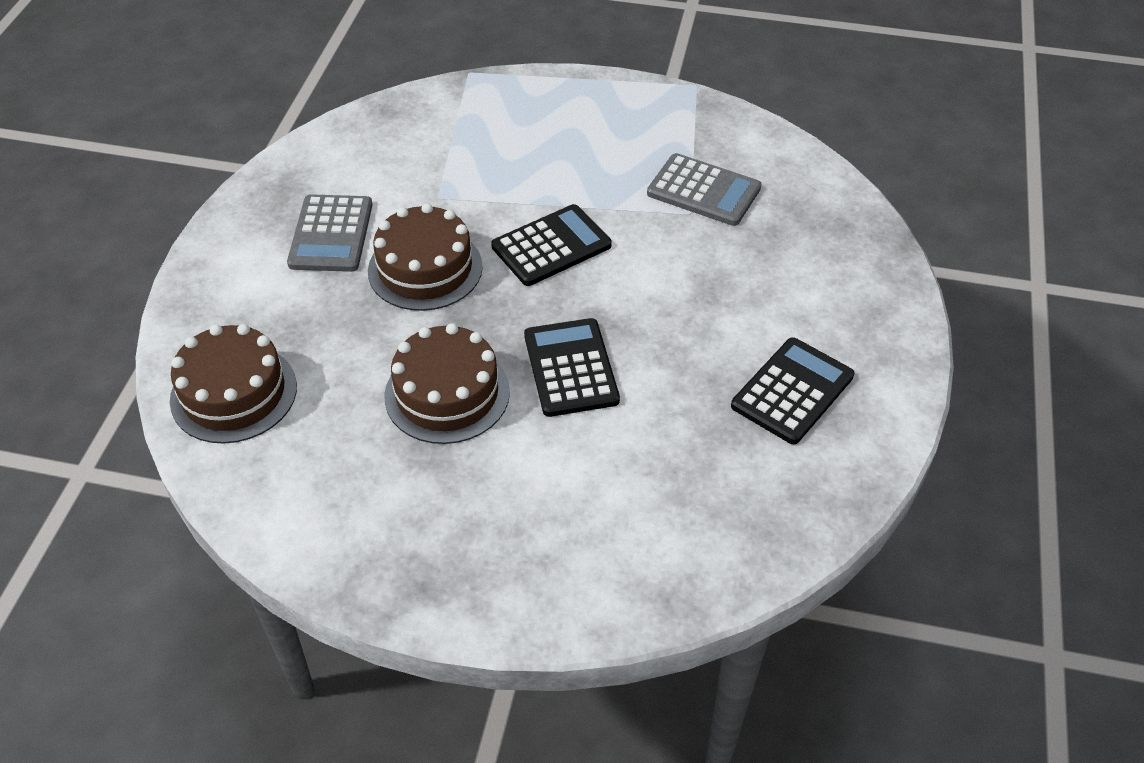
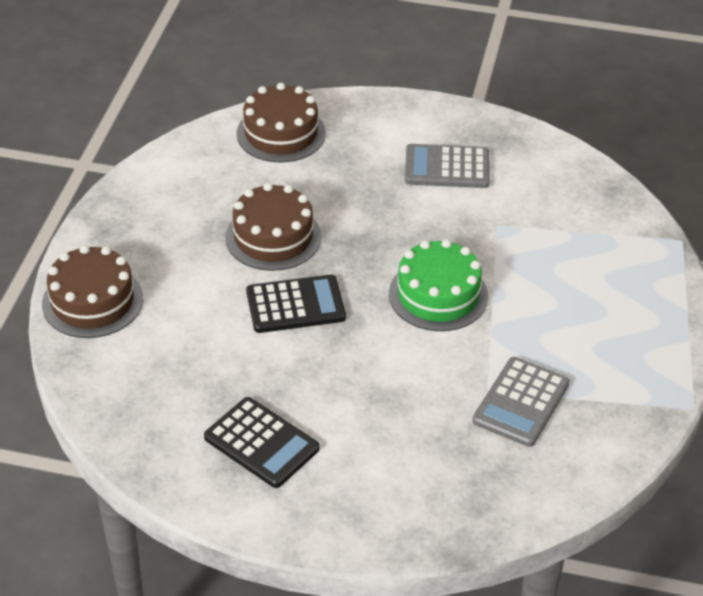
camera: 90 degrees right, 5 degrees down
(425, 269) = (408, 221): brown cake -> brown cake (92, 301)
(551, 246) = (438, 295): black calculator -> green cake

